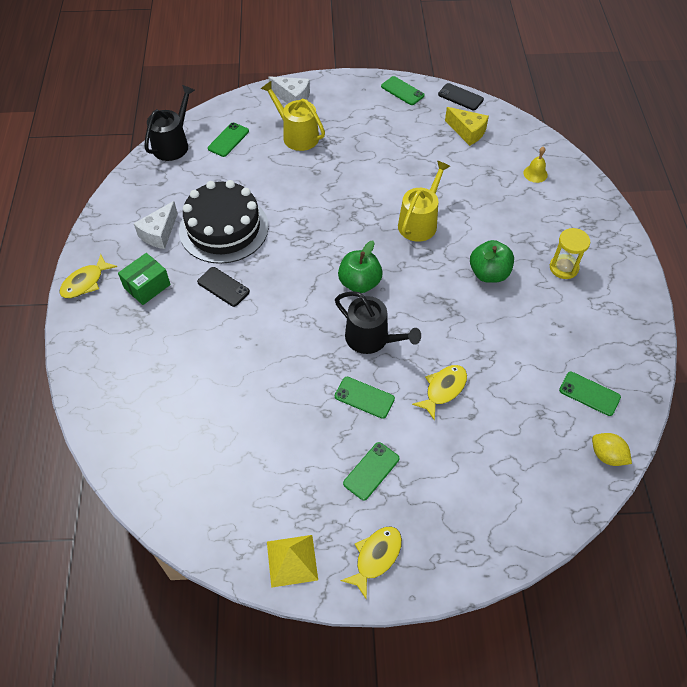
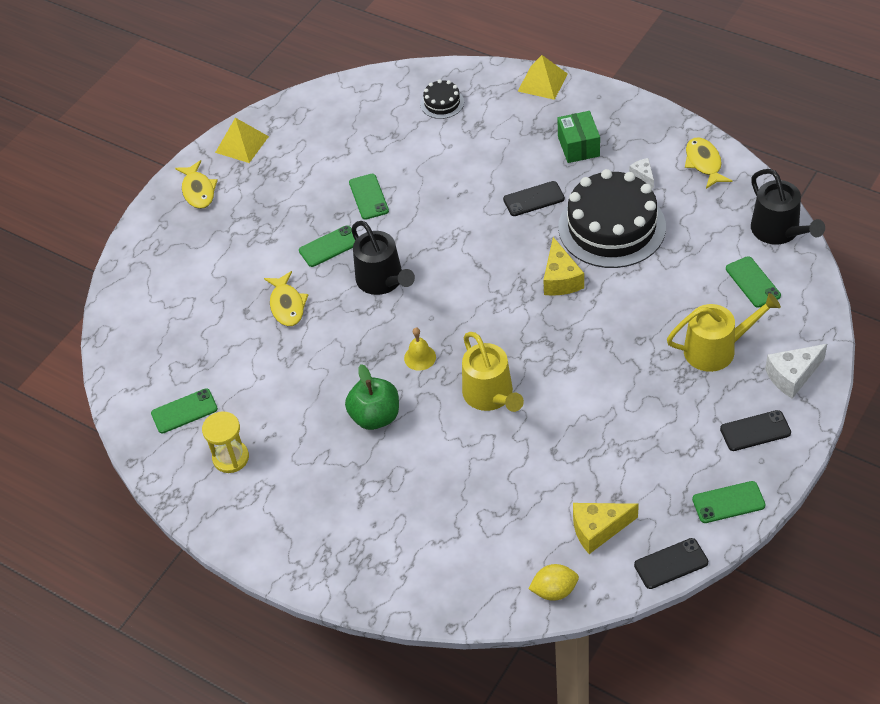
camera: 130 degrees right, 5 degrees down
(77, 349) = (542, 82): none -> yellow pyramid
(85, 282) = (618, 107): yellow fish -> yellow fish (704, 163)
(142, 412) = (442, 103): none -> black cake
(159, 233) = (643, 176): white cheese -> white cheese, size x0.57
(293, 233) = (560, 279): none -> yellow cheese
(345, 98) = (755, 431): none -> black phone
(359, 283) = (453, 303): green apple -> none
(371, 339) = (383, 280): black watering can -> black watering can turned 105 degrees counterclockwise
(371, 471) = (263, 219): green phone -> green phone (368, 197)
(535, 174) = (474, 557): yellow bell -> yellow bell (420, 357)
(563, 268) = (326, 489): yellow hourglass -> yellow hourglass (231, 458)
(607, 455) = (125, 384): yellow lemon -> yellow lemon (554, 591)

